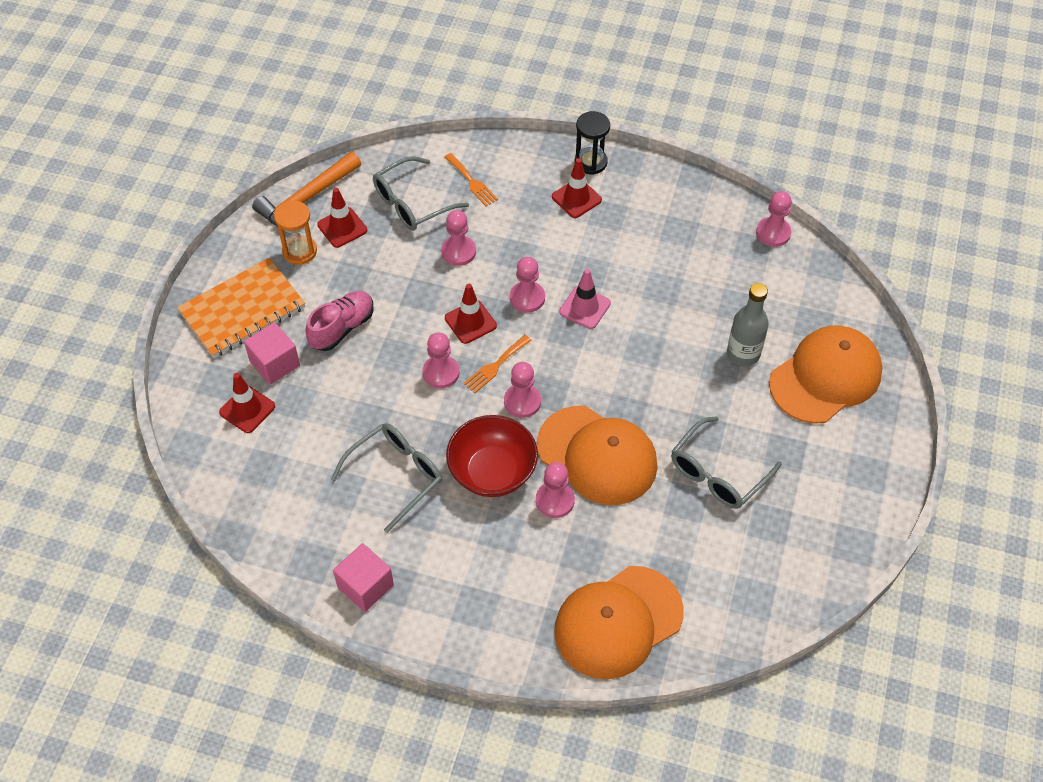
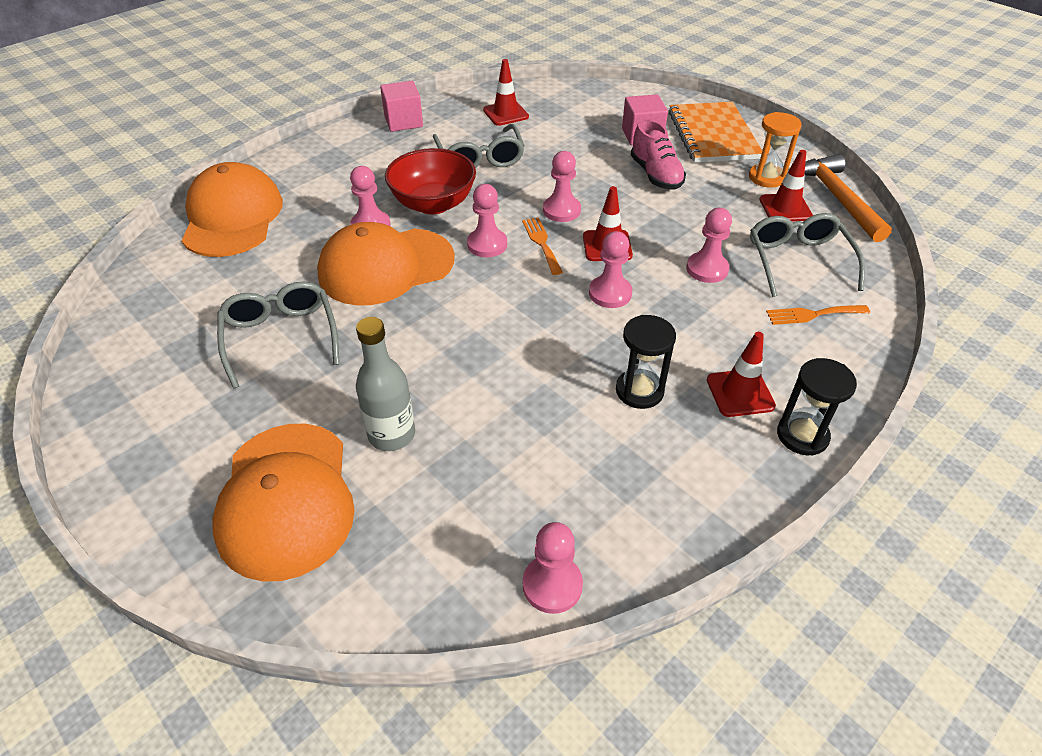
camera: 120 degrees right, 10 degrees down
(247, 409) = (606, 114): red traffic cone -> red traffic cone (505, 113)
(584, 307) = (565, 330): pink traffic cone -> none
(611, 246) = (639, 391): none -> black hourglass

